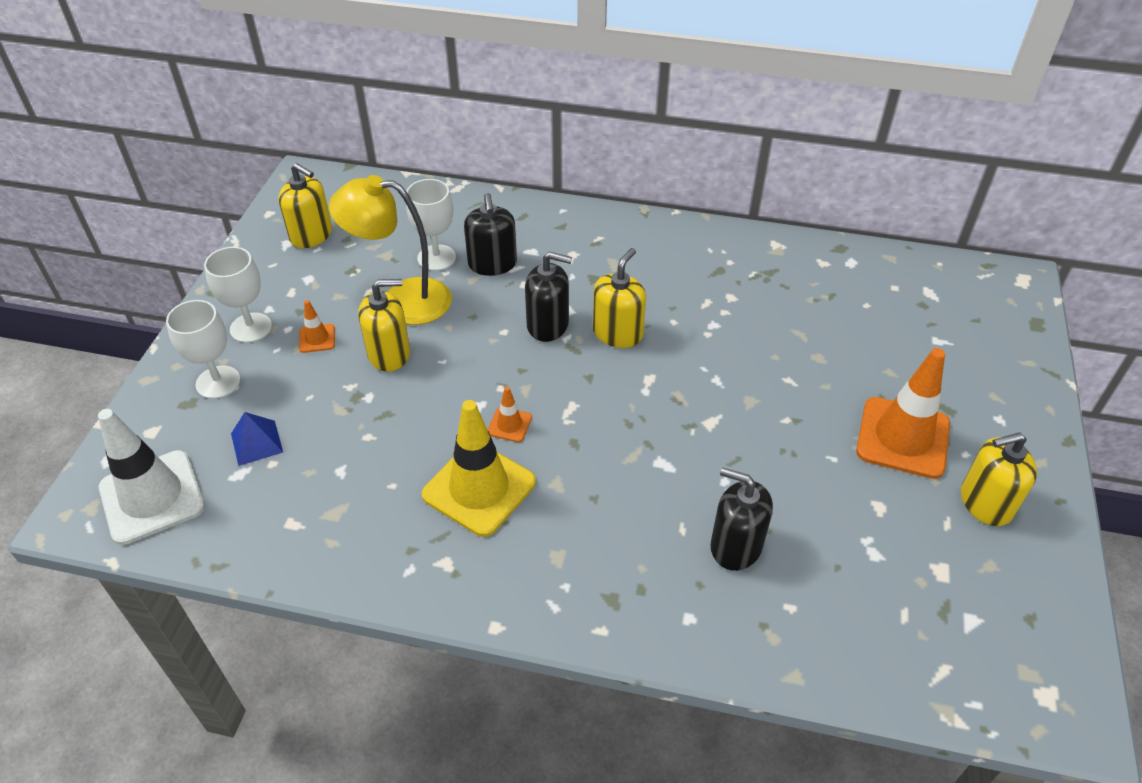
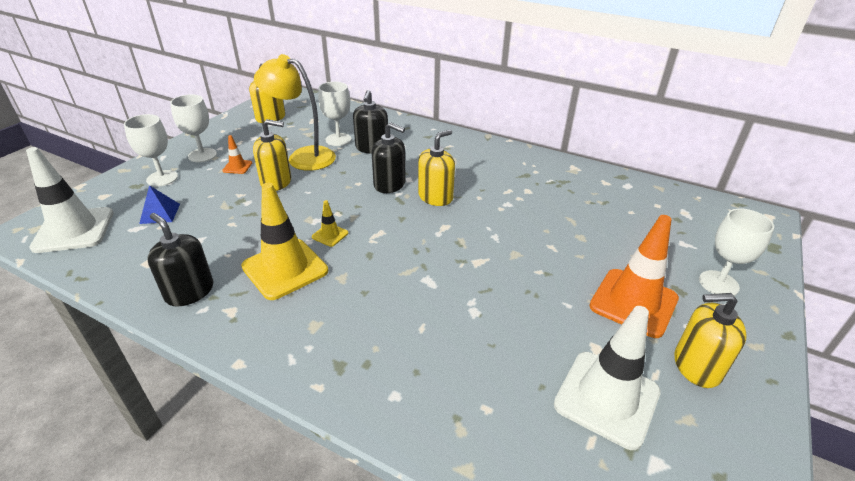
camera: 15 degrees right, 10 degrees down
(509, 425) = (330, 235): orange traffic cone -> yellow traffic cone
(735, 546) = (459, 350): black soap dispenser -> black soap dispenser (189, 291)
(906, 563) = (606, 398): none -> white traffic cone
(987, 390) = (718, 283): none -> white goblet

